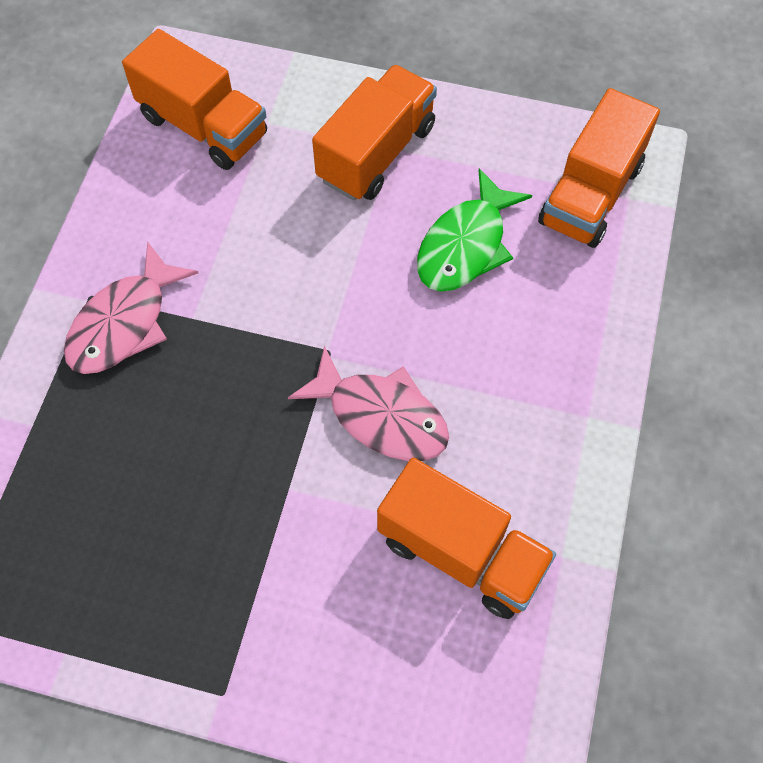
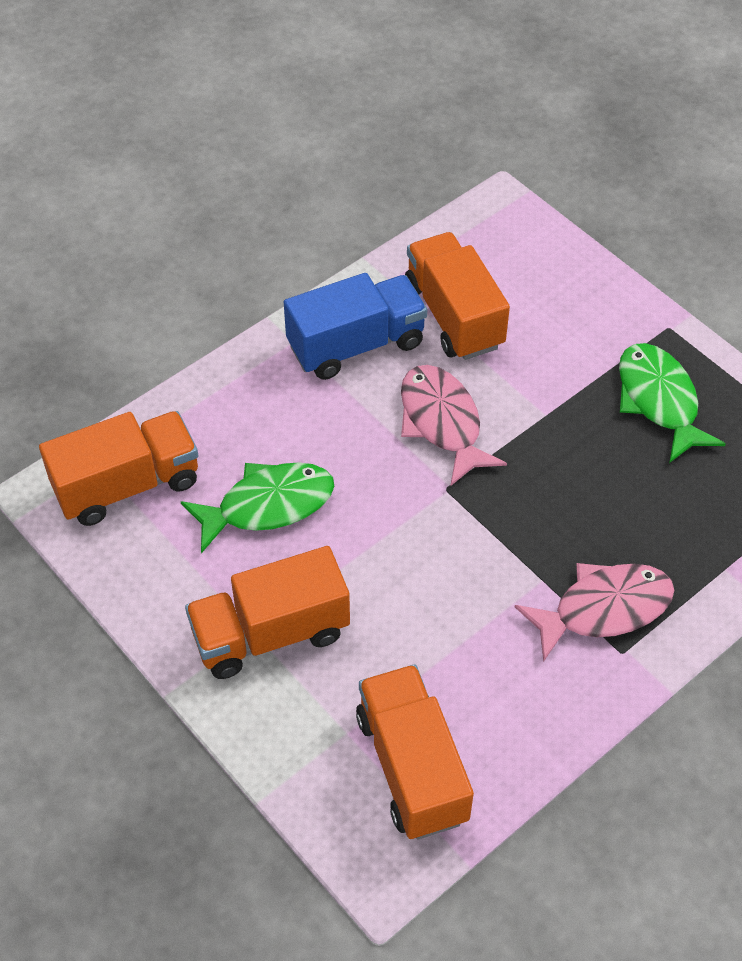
camera: 145 degrees left, 10 degrees down
(183, 580) = (659, 401): none -> green fish
(527, 450) = (356, 345): none -> blue truck

